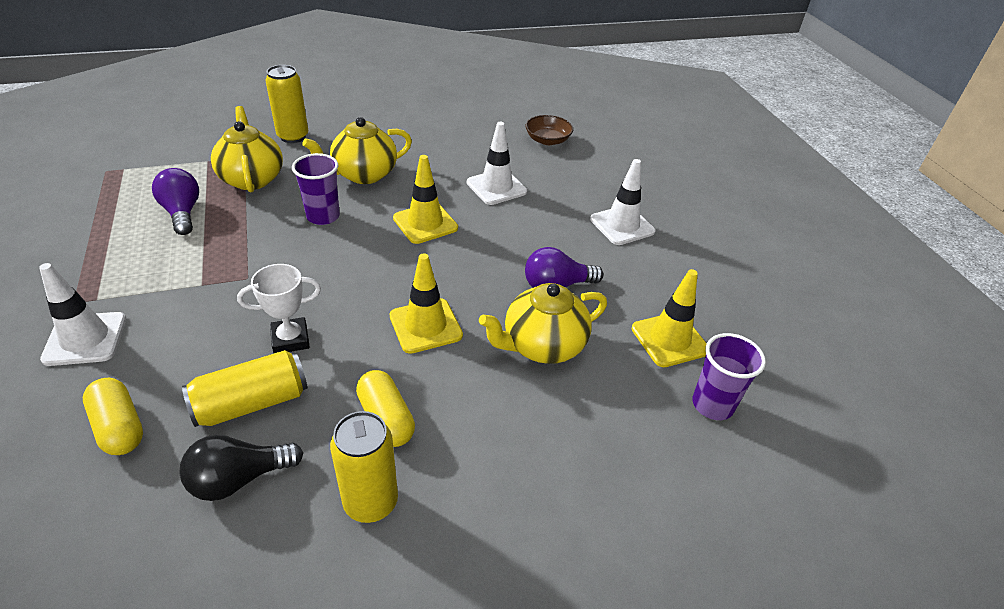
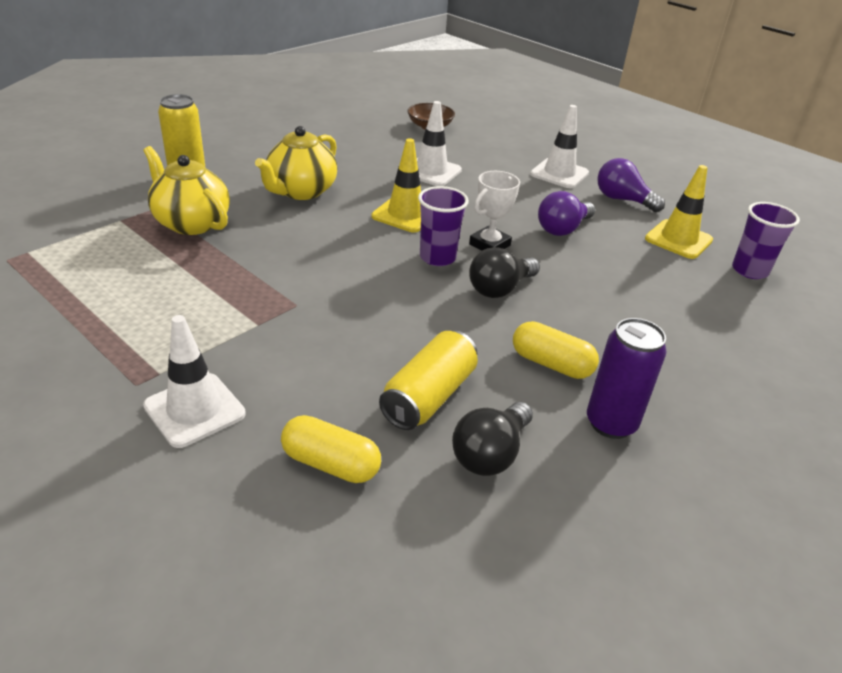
camera: 30 degrees left, 5 degrees down
(182, 213) = (154, 272): purple light bulb -> purple light bulb (622, 200)
(290, 339) = (400, 338): white trophy -> white trophy (489, 245)
(323, 216) = (305, 235): purple cup -> purple cup (437, 257)
(371, 502) = (611, 423): yellow can -> purple can
(425, 326) = (500, 289): yellow traffic cone -> black light bulb
(542, 345) = (601, 272): yellow teapot -> none

